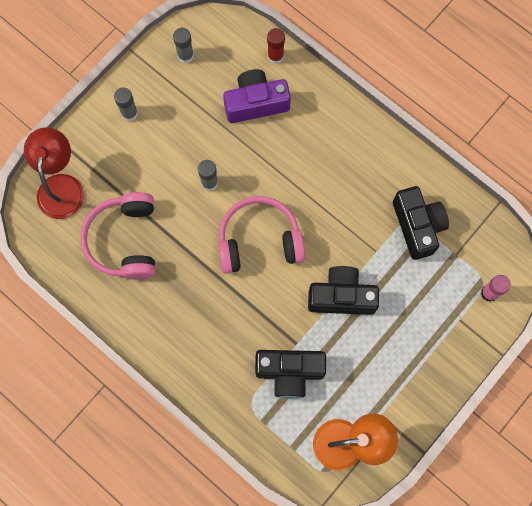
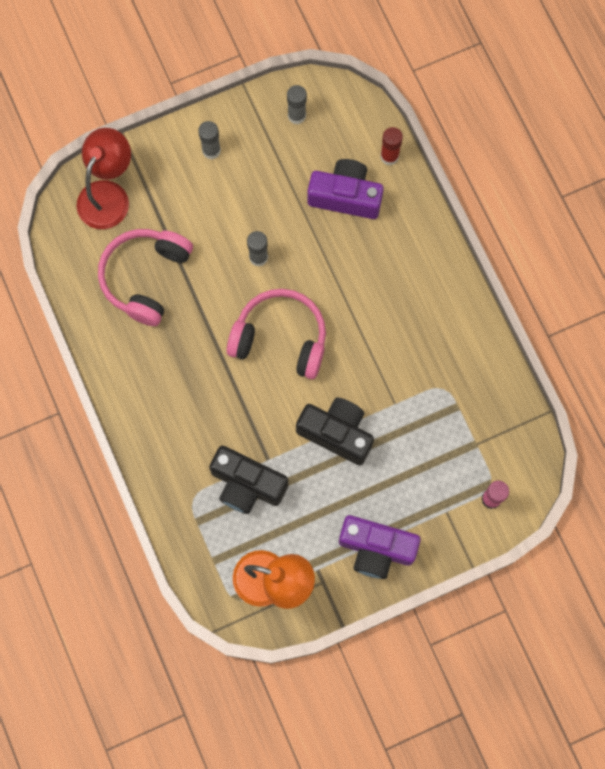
camera: 25 degrees right, 0 degrees up
(417, 226) = (450, 397): black camera -> none
(419, 376) = (376, 549): none -> purple camera

